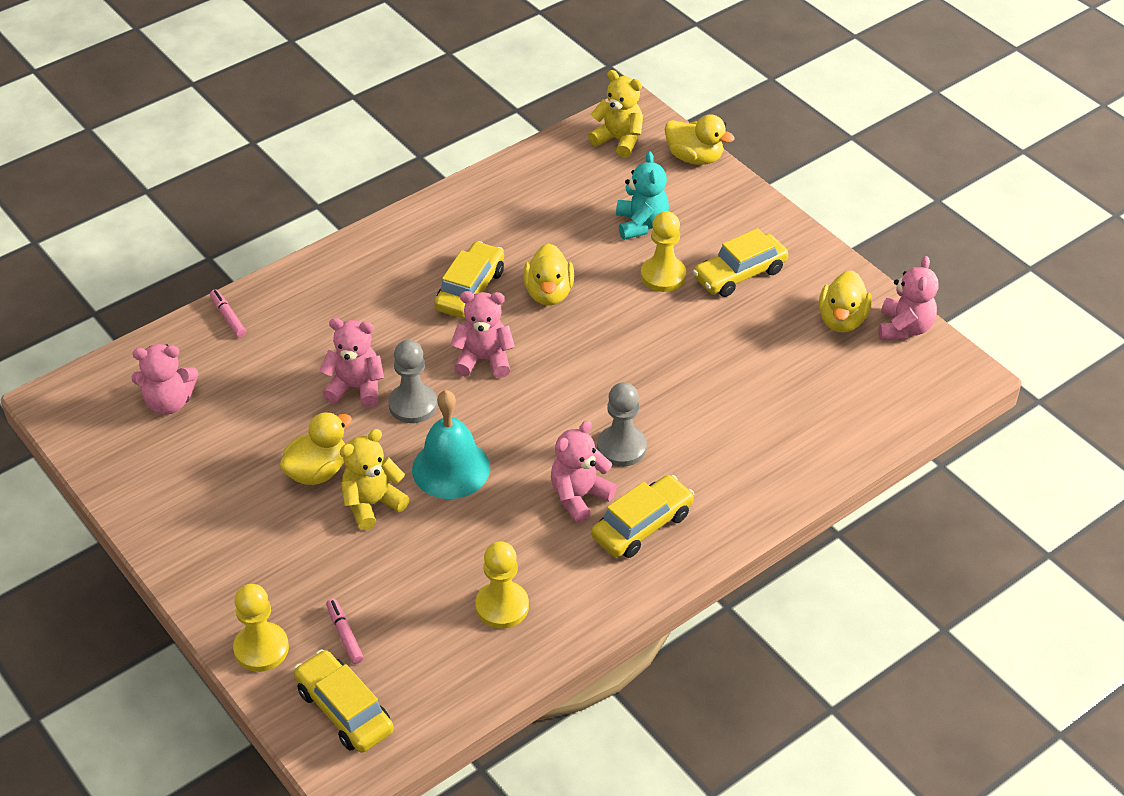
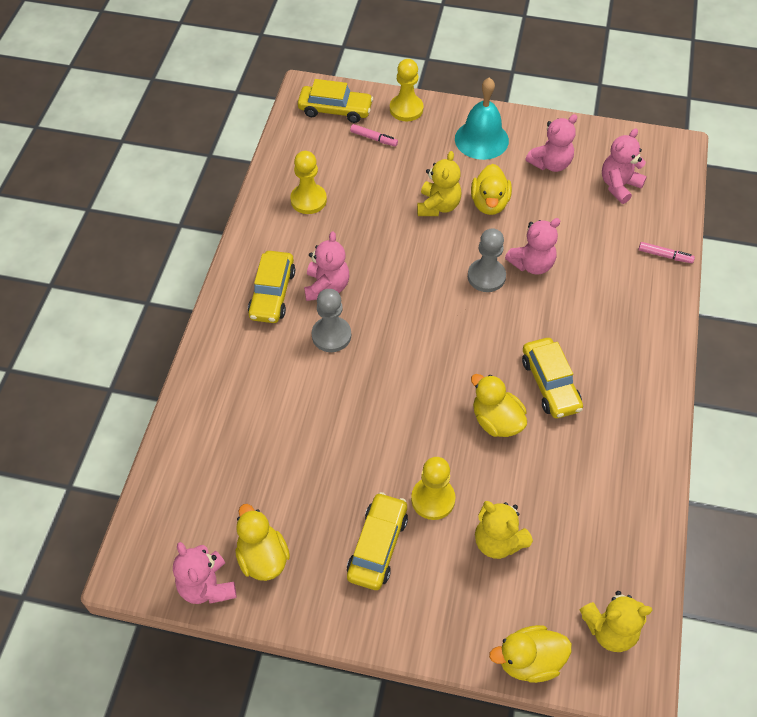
camera: 140 degrees right, 10 degrees up
(451, 468) = (419, 254): turquoise bell -> turquoise bell (481, 139)
(484, 360) = (480, 337): pink teddy bear -> pink teddy bear (550, 163)
(641, 224) = (498, 541): turquoise teddy bear -> yellow teddy bear

